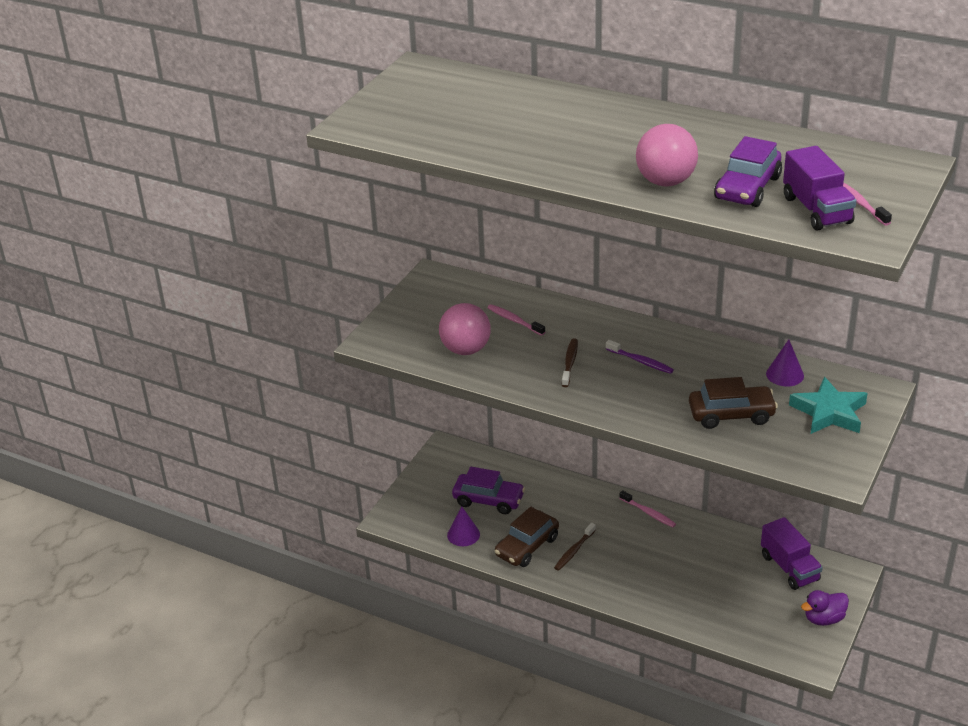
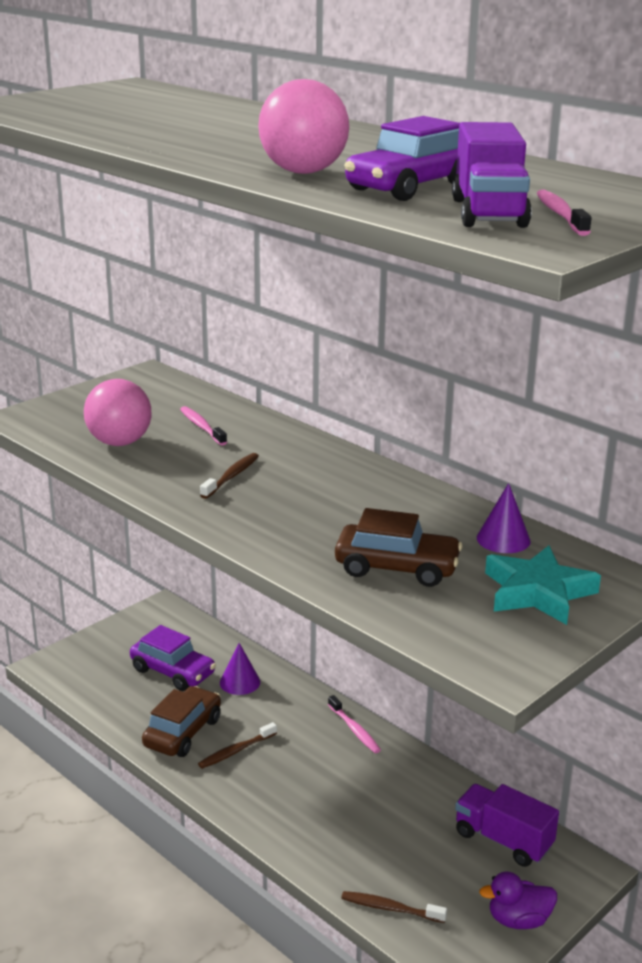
camera: 15 degrees right, 10 degrees down
(463, 534) = (118, 701): purple cone -> purple cone (240, 682)
(527, 546) = (183, 732): brown car -> brown car turned 150 degrees clockwise
(641, 361) = (321, 491): purple toothbrush -> none
(740, 633) = (390, 908): none -> brown toothbrush
(789, 568) = (503, 840): purple truck -> purple truck turned 135 degrees clockwise

